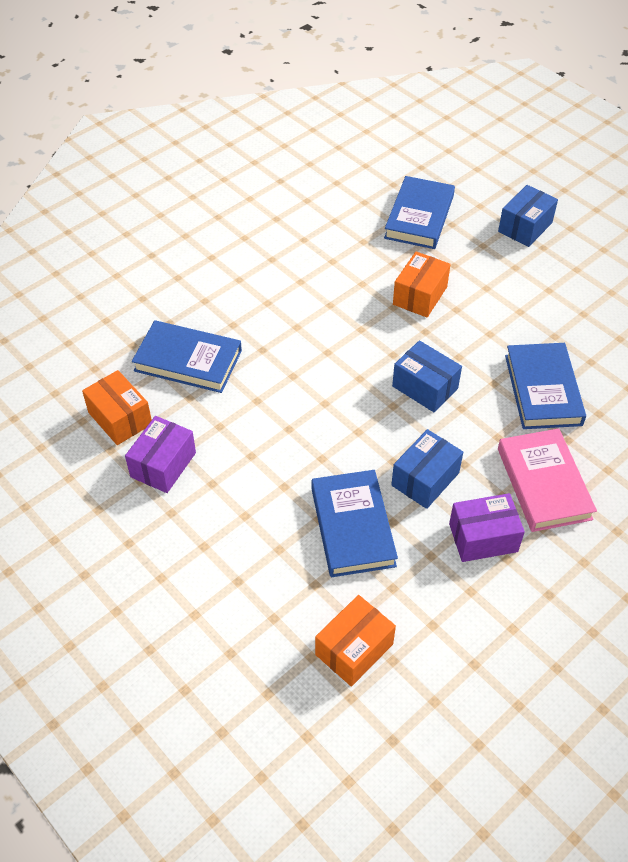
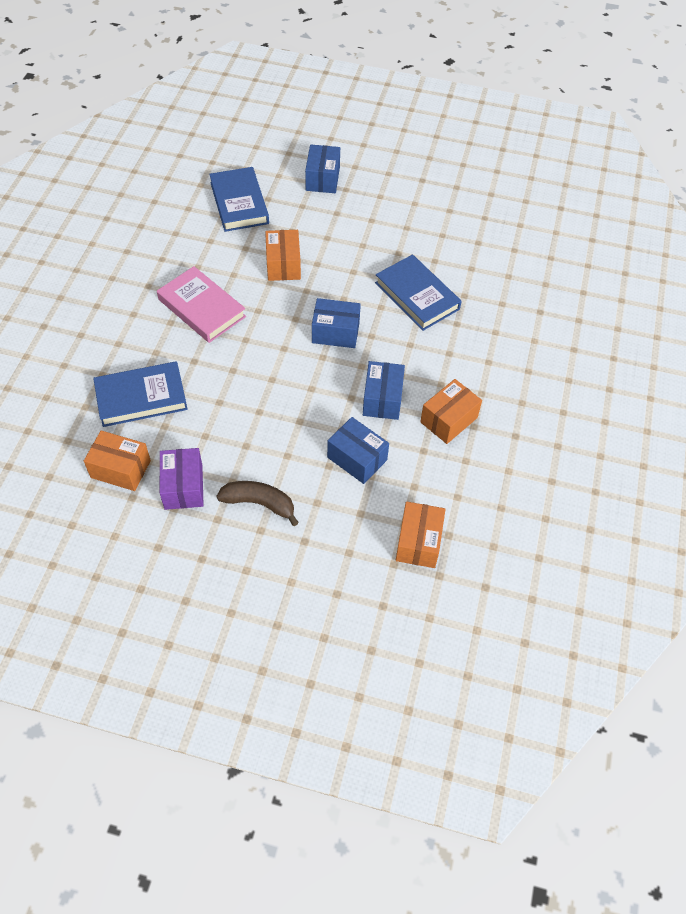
camera: 35 degrees left, 5 degrees up
(222, 519) = (259, 503): none -> brown banana
(353, 526) = (357, 458): blue book -> blue box
(483, 537) = (448, 420): purple box -> orange box
(544, 483) = (462, 362): pink book -> pink book (202, 308)

